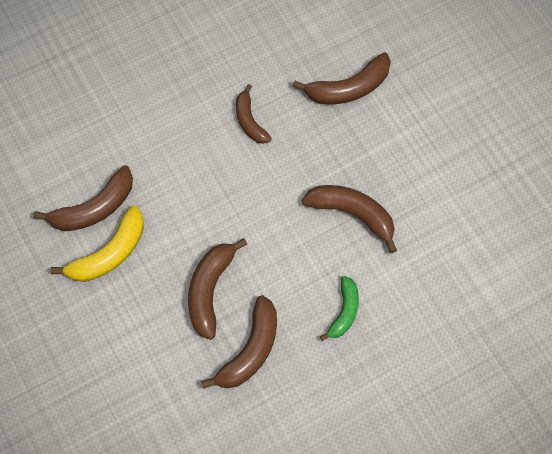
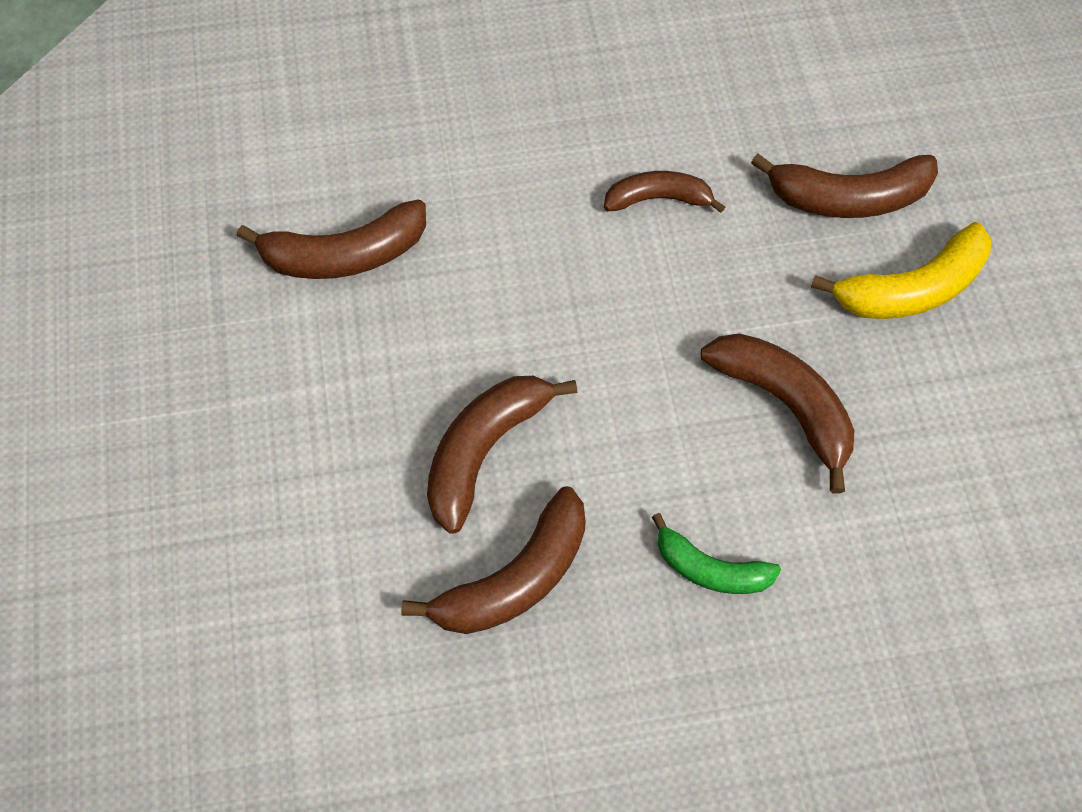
camera: 20 degrees right, 5 degrees down
(109, 253) = (339, 334): yellow banana -> yellow banana (911, 289)
(249, 121) = (658, 199): brown banana -> brown banana turned 90 degrees clockwise
(344, 311) = (710, 569): green banana -> green banana turned 75 degrees clockwise

